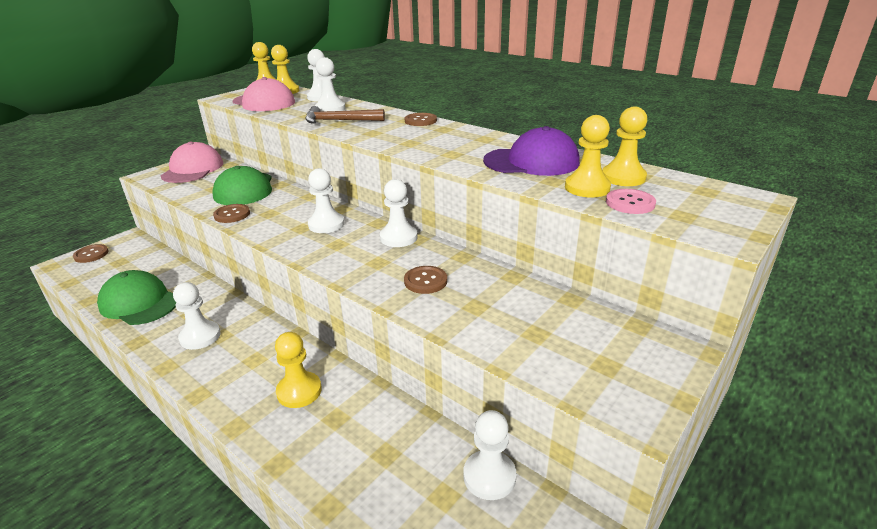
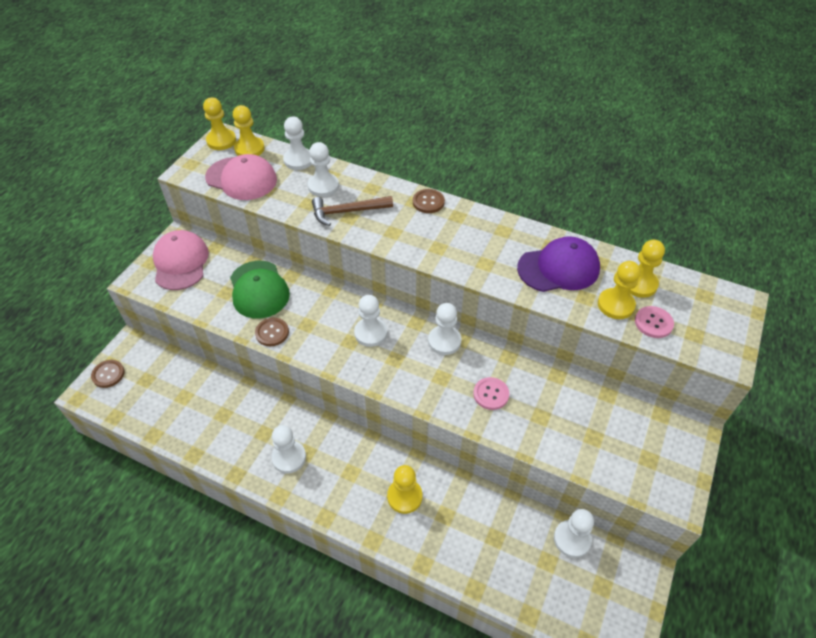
camera: 15 degrees left, 20 degrees up
(139, 303) = (205, 429): green cap -> none
(425, 281) = (491, 394): brown button -> pink button

